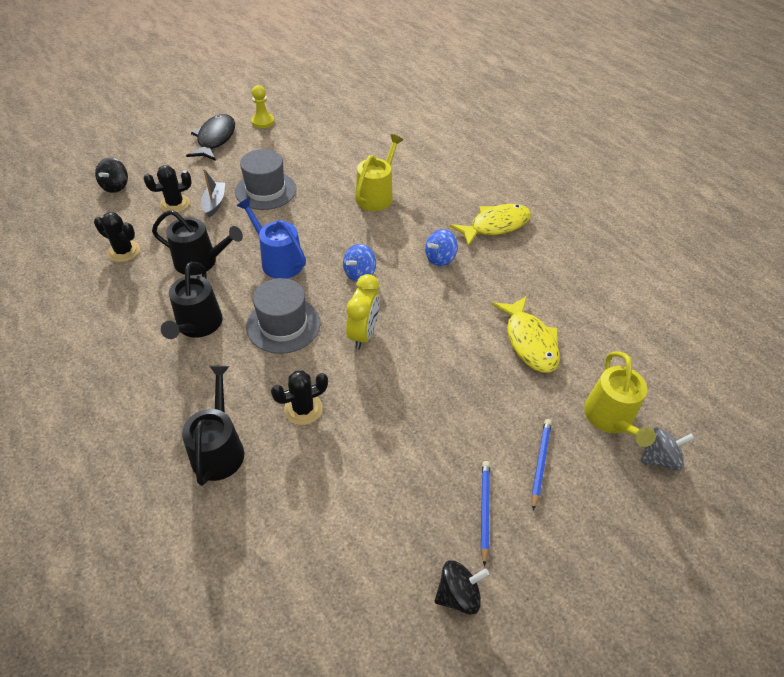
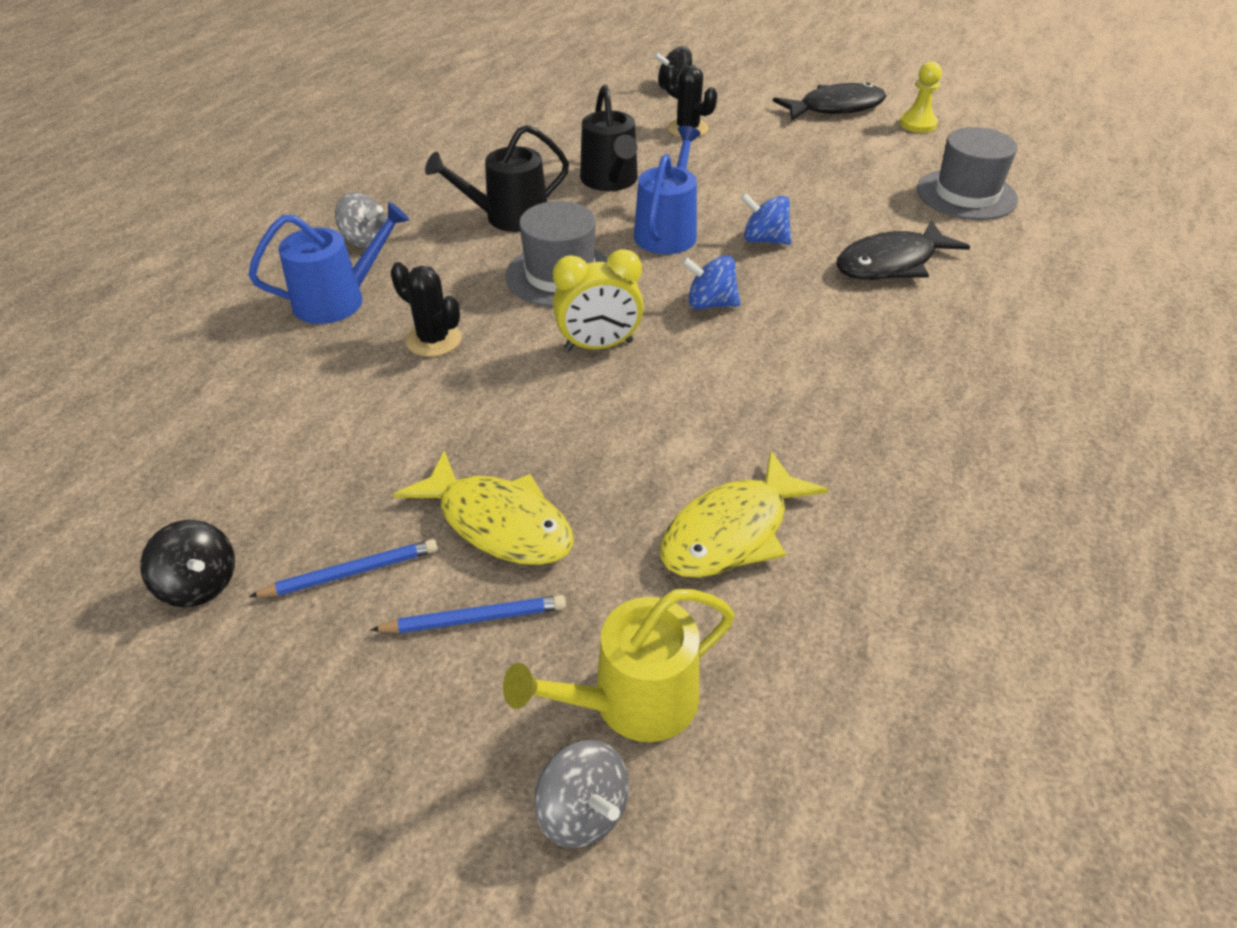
camera: 65 degrees right, 5 degrees down
(124, 251) = (579, 131): black cactus -> none
(158, 412) = (366, 241): none -> grey spinning top
(214, 203) = (719, 151): grey boat -> none
(219, 449) = (338, 300): black watering can -> blue watering can
(265, 190) = (786, 175): grey hat -> grey hat (966, 194)
(376, 195) = (891, 263): yellow watering can -> black fish
(440, 258) = (823, 369): blue spinning top -> blue spinning top (764, 240)
(495, 225) = (975, 408): yellow fish -> yellow fish (499, 523)

